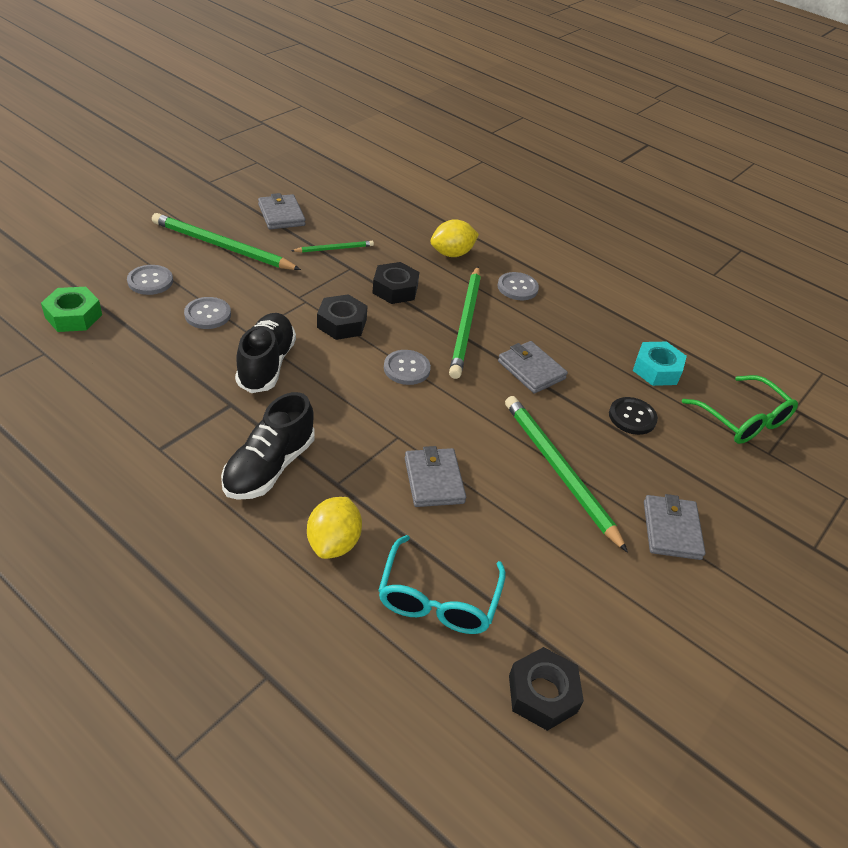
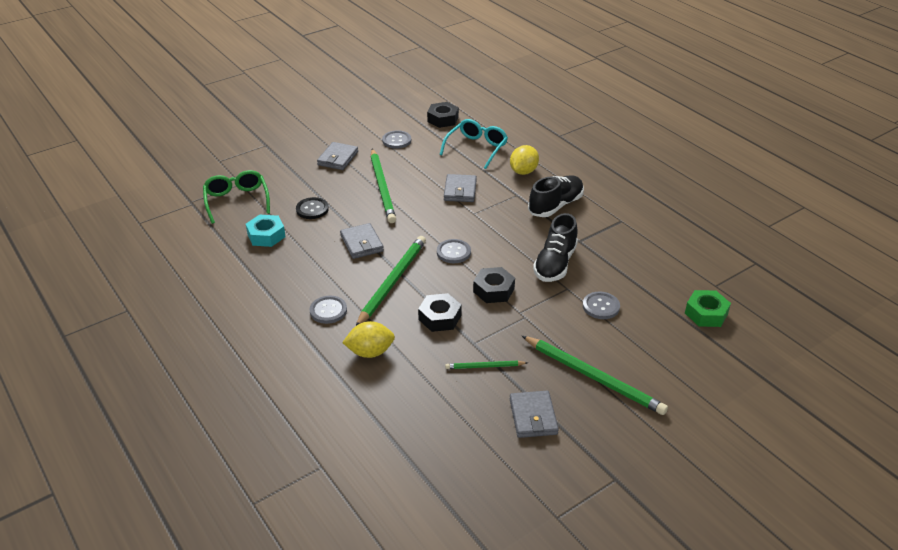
camera: 160 degrees left, 5 degrees down
(150, 281) = (653, 342): grey button -> grey button (396, 140)

